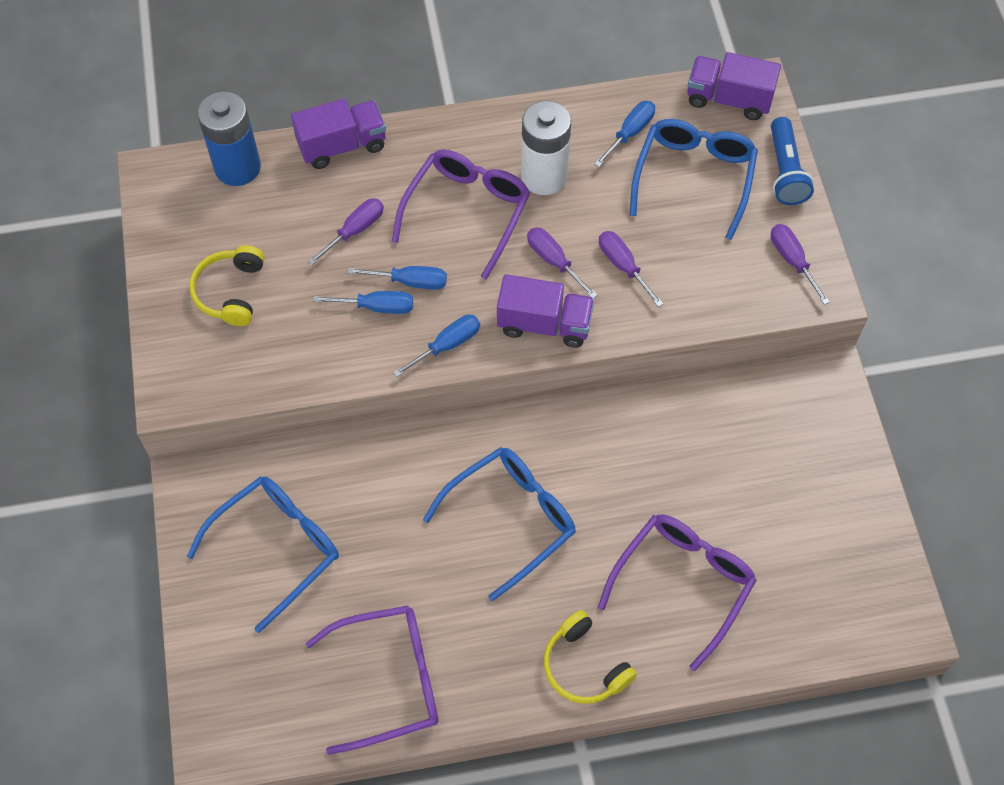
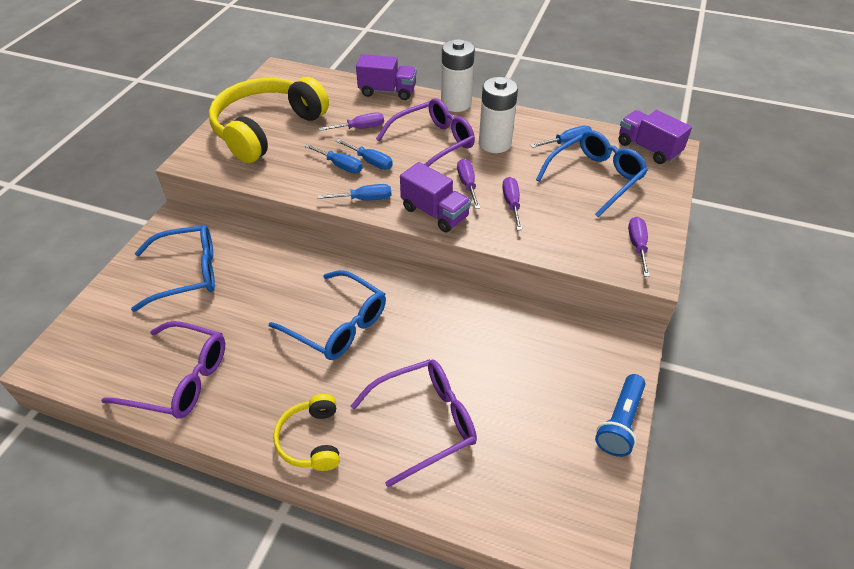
camera: 30 degrees right, 15 degrees down
(231, 292) = (267, 129): yellow headphones -> yellow headphones, size x2.06
(237, 167) = (323, 81): blue battery -> none
(449, 127) = (456, 103): none -> white battery
(510, 520) = (337, 324): blue glasses -> blue glasses turned 45 degrees clockwise
(785, 172) = (665, 197): blue flashlight -> blue flashlight (620, 423)

